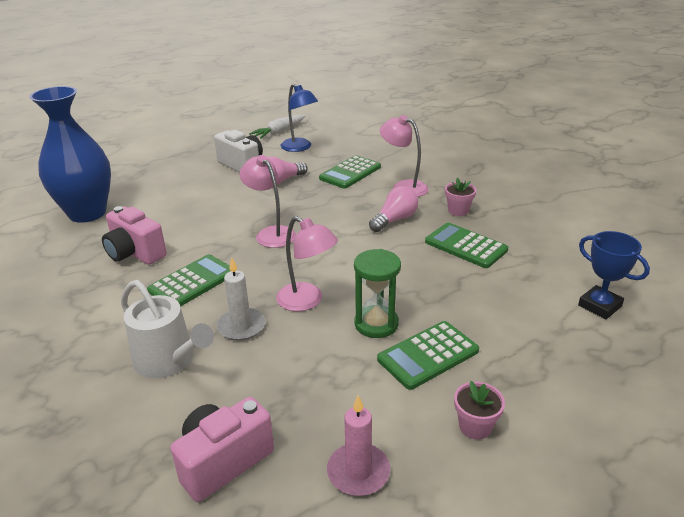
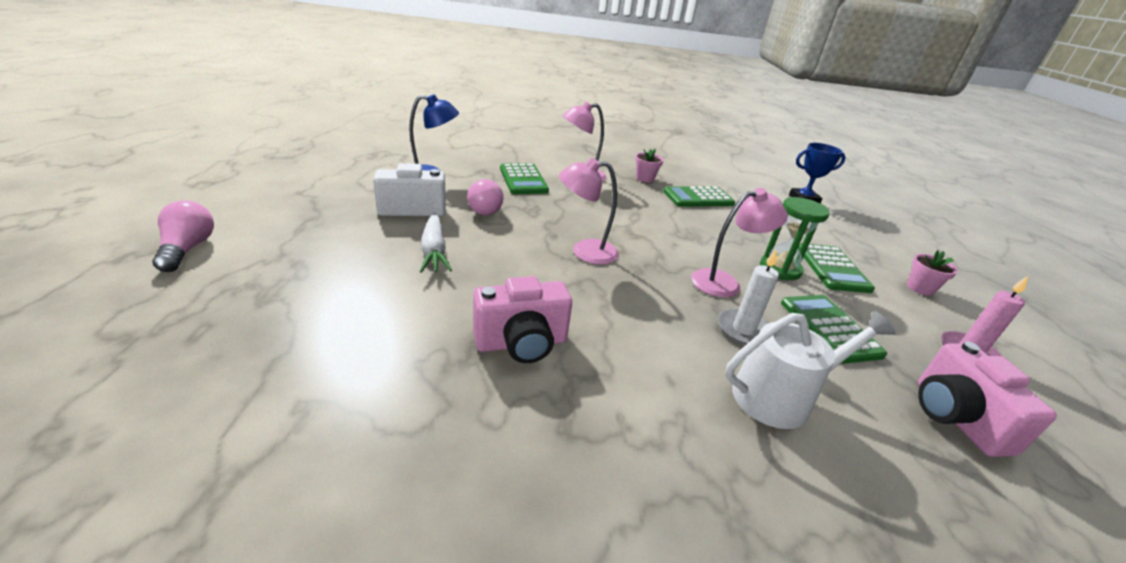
camera: 60 degrees left, 0 degrees up
(87, 213) = (344, 345): blue vase -> none
(192, 282) = (634, 327): green calculator -> green calculator (829, 328)
(279, 132) = (374, 167): white carrot -> white carrot (434, 250)
(395, 220) = (630, 200): pink light bulb -> pink light bulb (187, 249)

